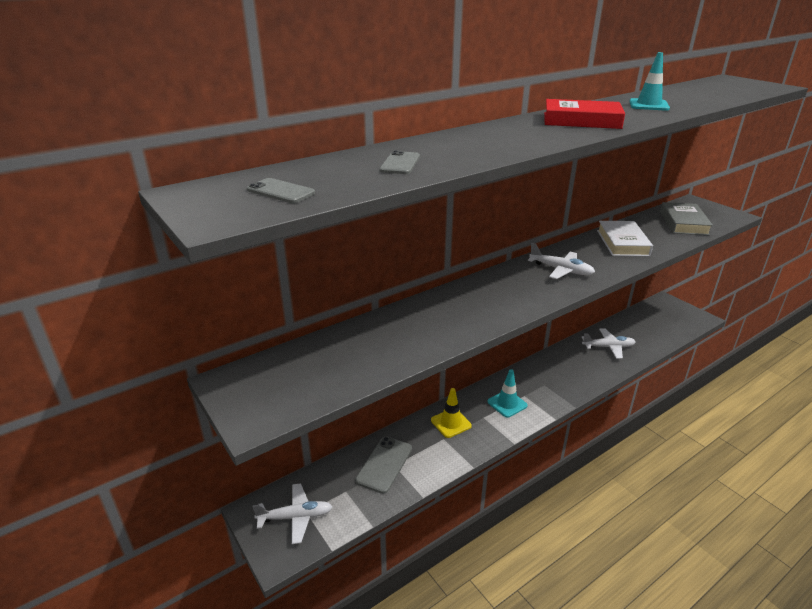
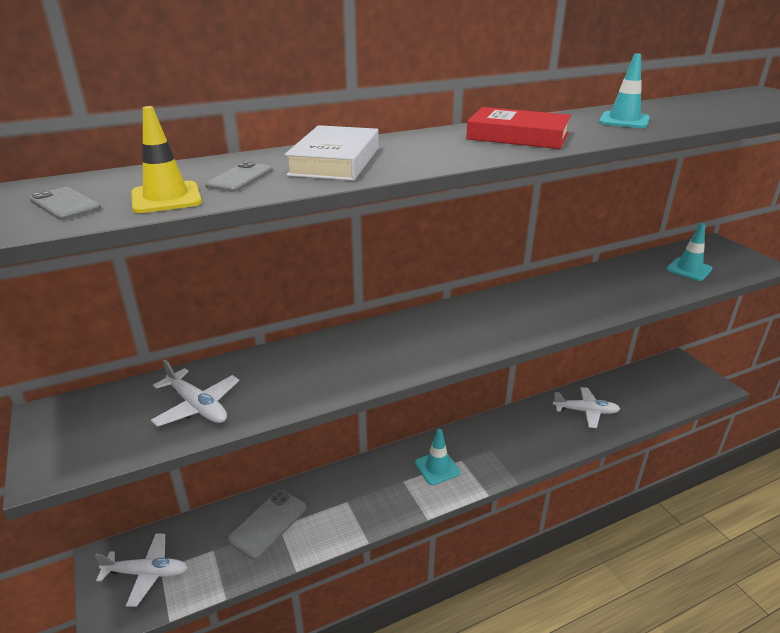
camera: 10 degrees right, 0 degrees up
(451, 423) = (362, 483): yellow traffic cone -> yellow traffic cone (166, 198)
(561, 270) = (503, 317): white plane -> white plane (197, 406)
(622, 243) = (598, 289): white book -> white book (335, 161)
(683, 223) = (689, 269): grey book -> turquoise traffic cone

